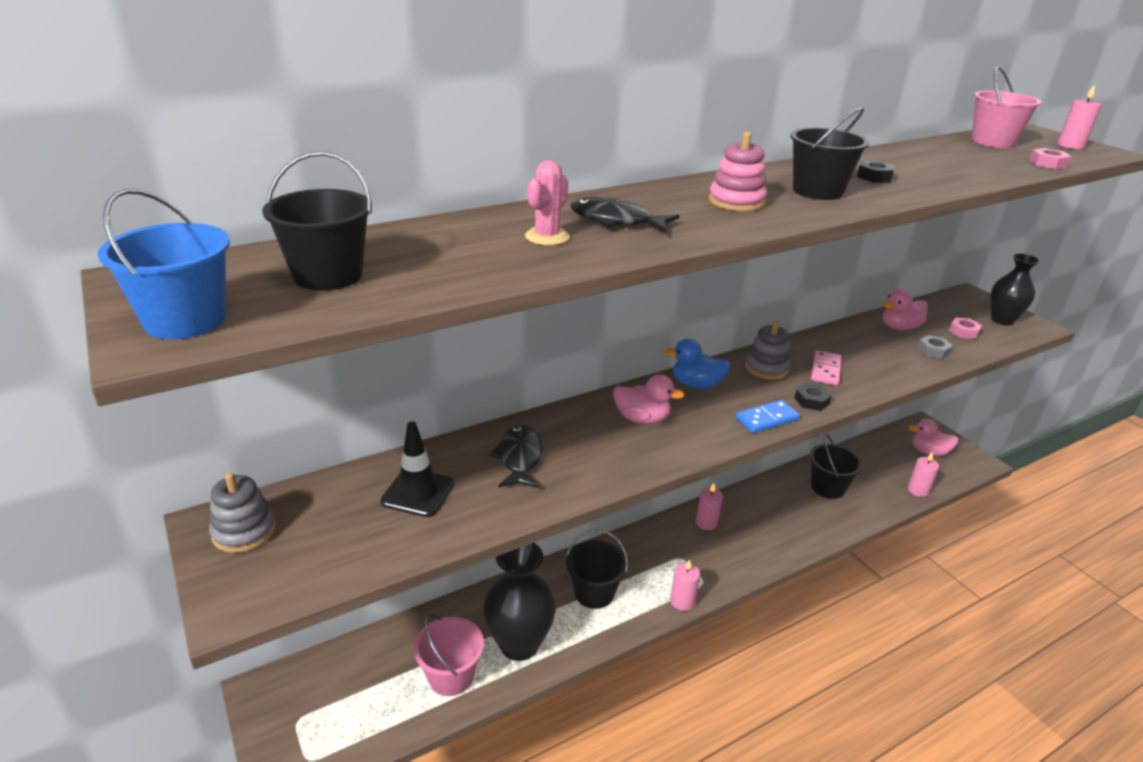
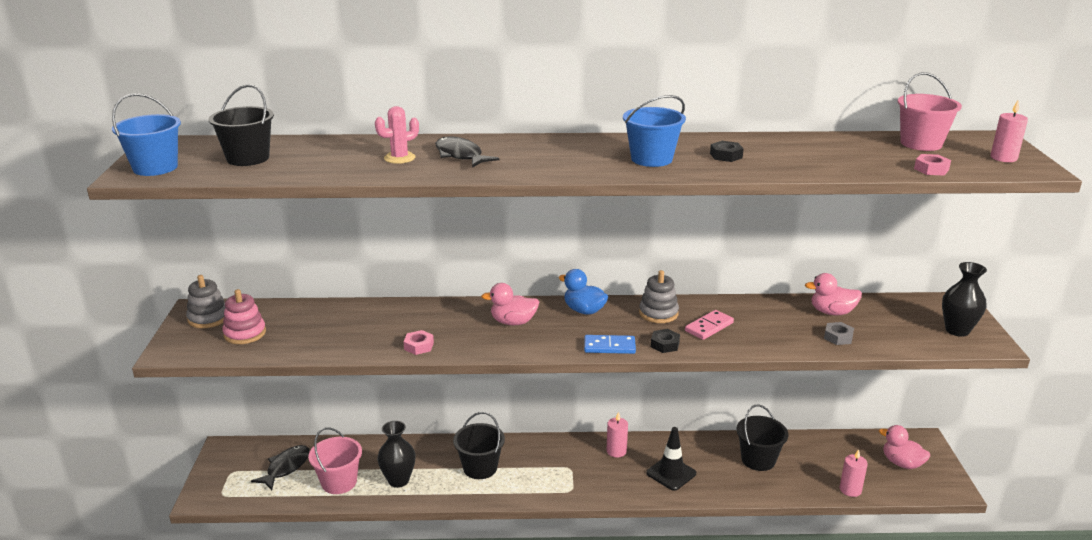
camera: 30 degrees right, 5 degrees down
(418, 493) = (319, 325): black traffic cone -> black traffic cone (671, 473)
(519, 458) = (401, 323): black fish -> black fish (286, 467)
(519, 644) = (398, 480): black vase -> black vase, size x0.66
(642, 419) = (513, 322): pink duck -> pink duck turned 135 degrees clockwise
(682, 601) = (541, 496): pink candle -> none
(736, 202) = (570, 156): pink stacking toy -> pink stacking toy (245, 333)
(817, 191) = (651, 159): black bucket -> blue bucket
(964, 332) = (896, 330): pink nut -> pink nut (419, 346)

